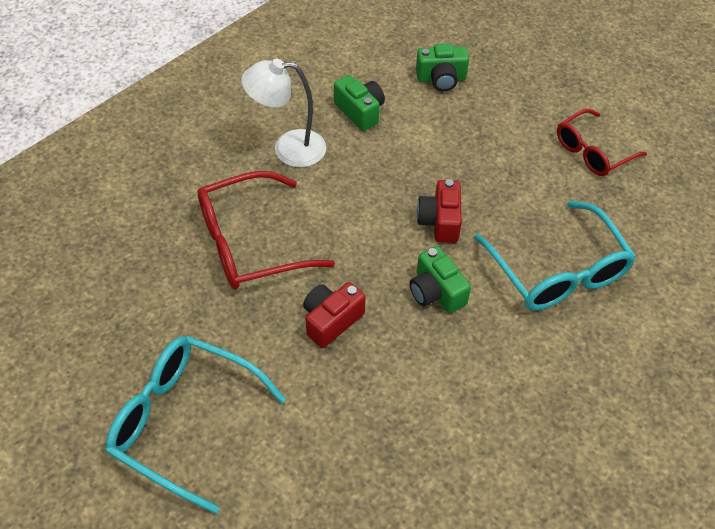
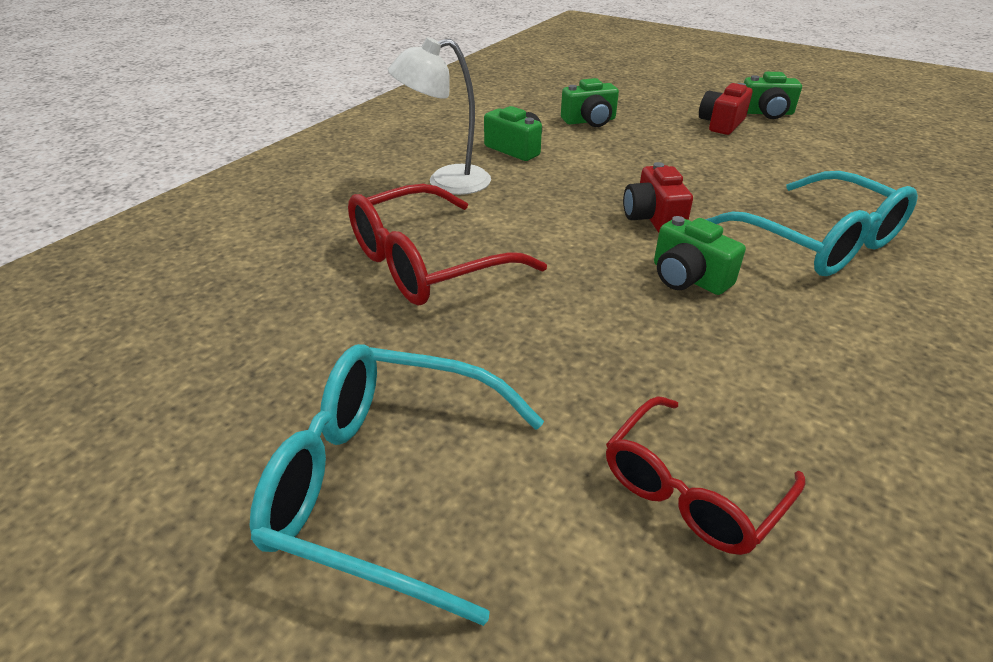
camera: 10 degrees left, 15 degrees down
(331, 320) = (567, 324): red camera -> red camera (721, 124)
(593, 151) = (779, 151): red glasses -> red glasses (692, 488)
(614, 91) = (766, 113): none -> green camera

